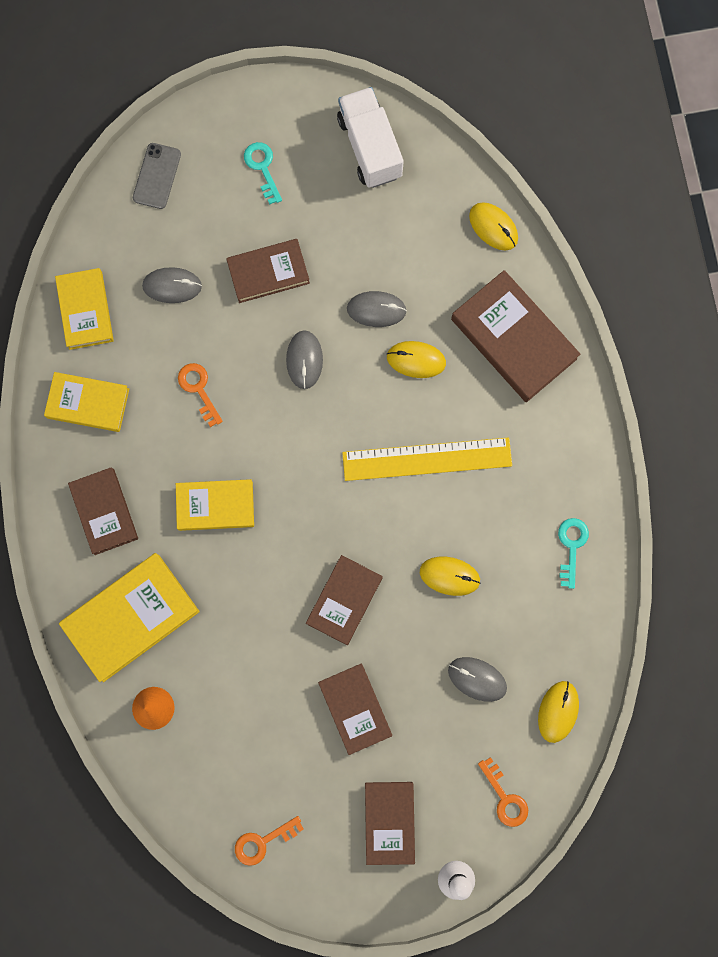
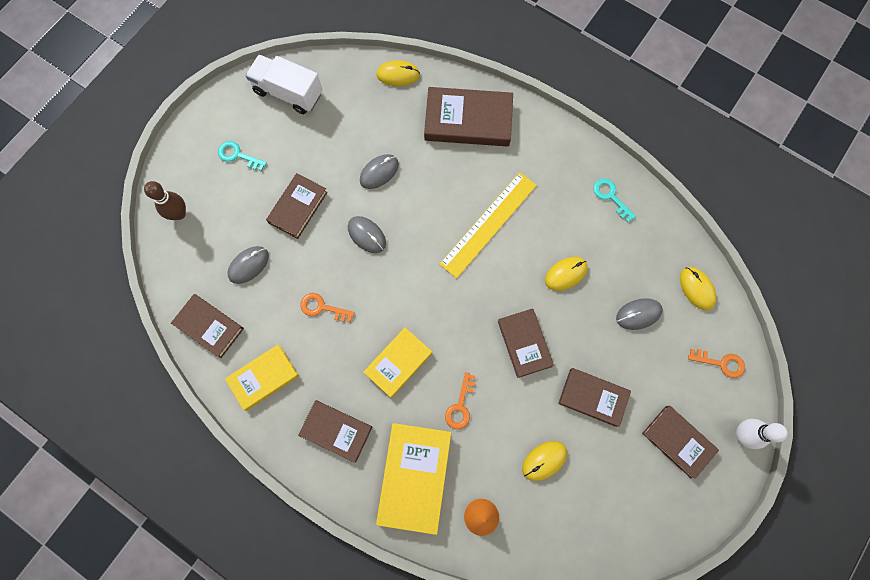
camera: 45 degrees left, 5 degrees down
(85, 310) = (209, 326): yellow book -> brown book
(157, 176) = (179, 214): grey phone -> brown bowling pin
(263, 842) = (624, 528): orange key -> orange key (460, 405)
(416, 360) = (428, 178): yellow mouse -> yellow mouse (544, 460)

